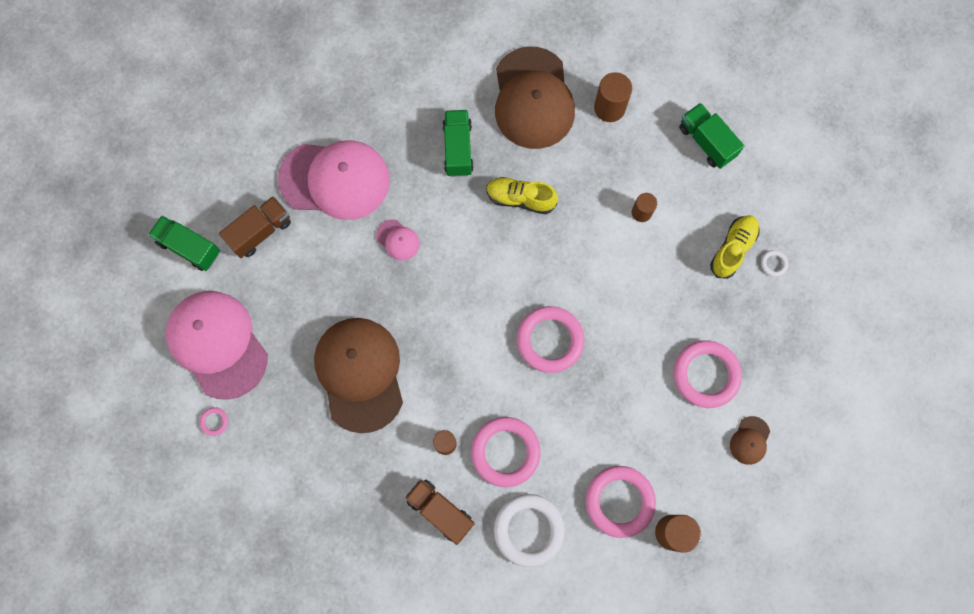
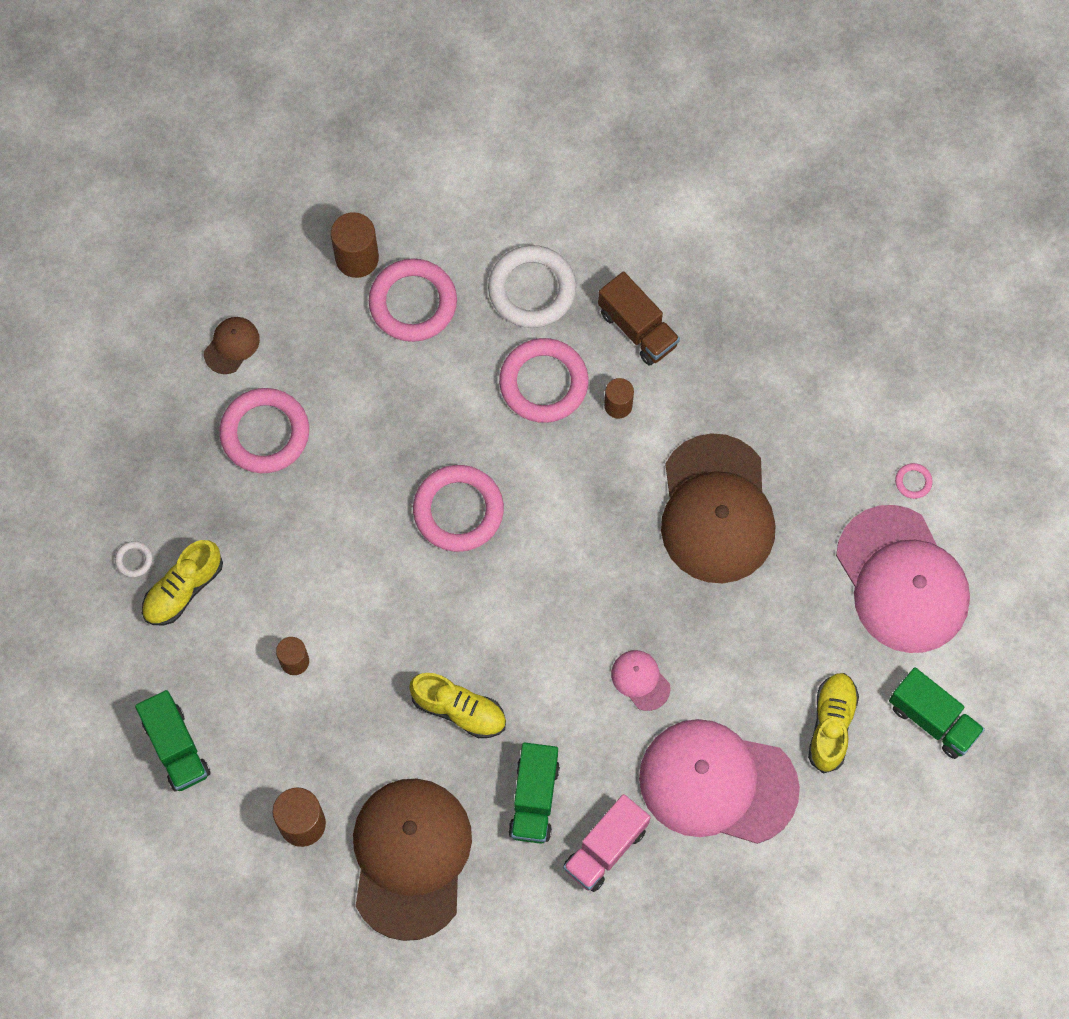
camera: 170 degrees left, 5 degrees down
(260, 232) = (831, 725): brown truck -> yellow shoe
(405, 125) = (605, 848): none -> pink truck

